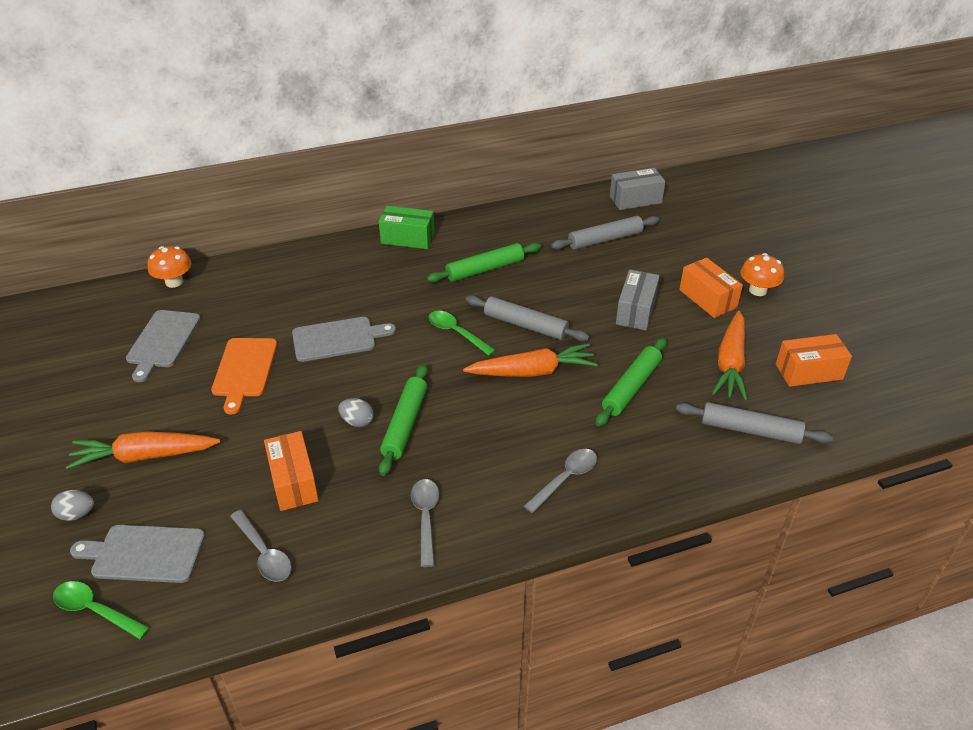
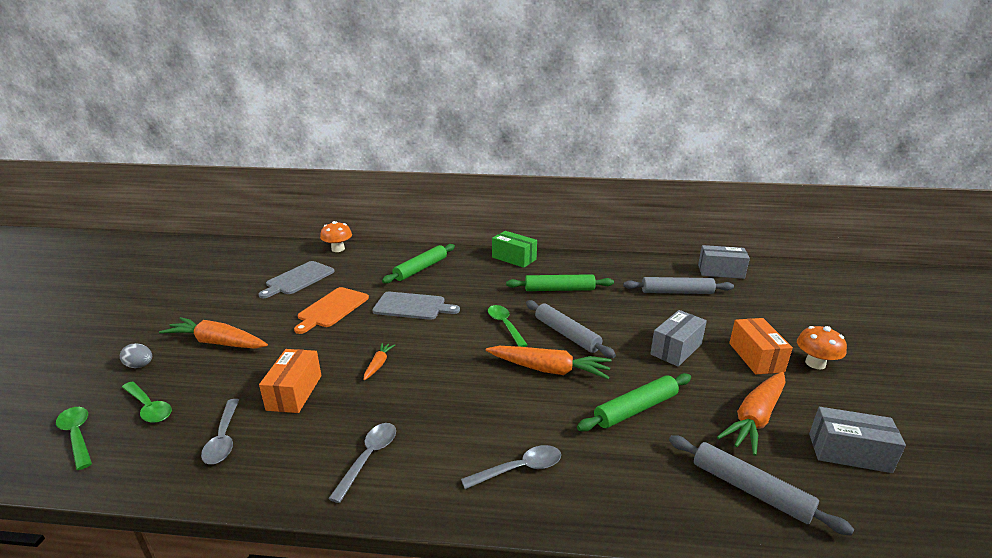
camera: 25 degrees right, 15 degrees down
(144, 554) = (148, 407): grey cutting board -> green spoon
(357, 421) = (378, 364): grey egg -> orange carrot
(405, 424) = (413, 378): green rolling pin -> green rolling pin (420, 269)
(809, 372) = (849, 452): orange box -> grey box

